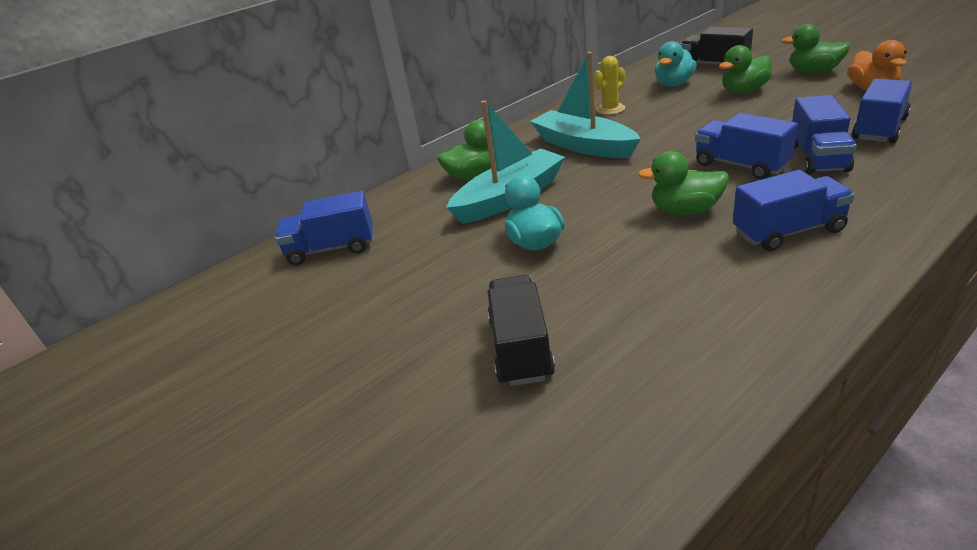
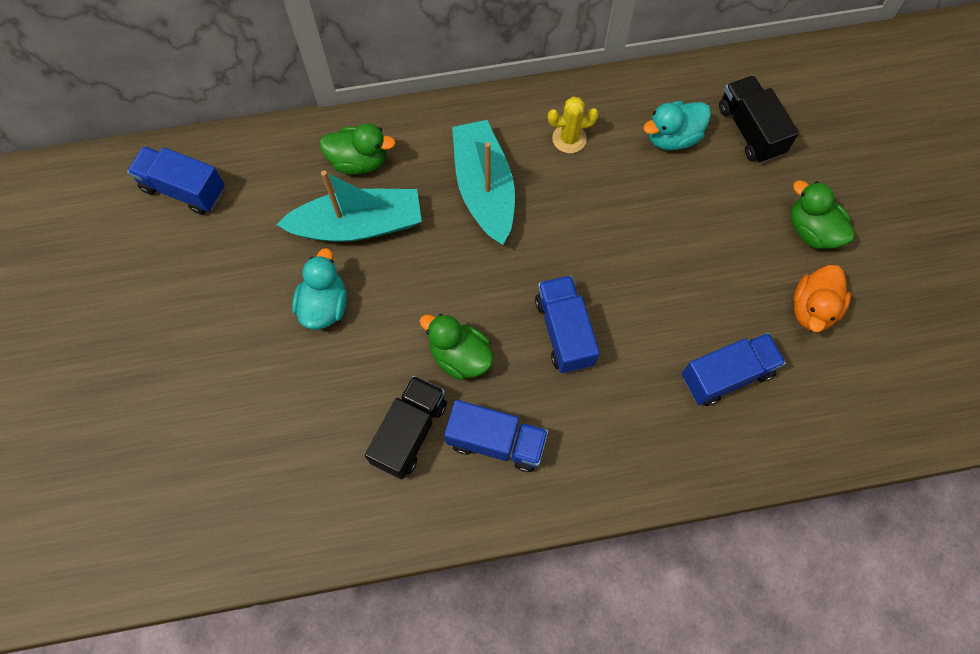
camera: 25 degrees right, 35 degrees up
(521, 348) = (223, 415): black truck -> black truck (409, 432)
(743, 91) = (711, 210): green duck -> none
(817, 157) = (629, 372): blue truck -> none

